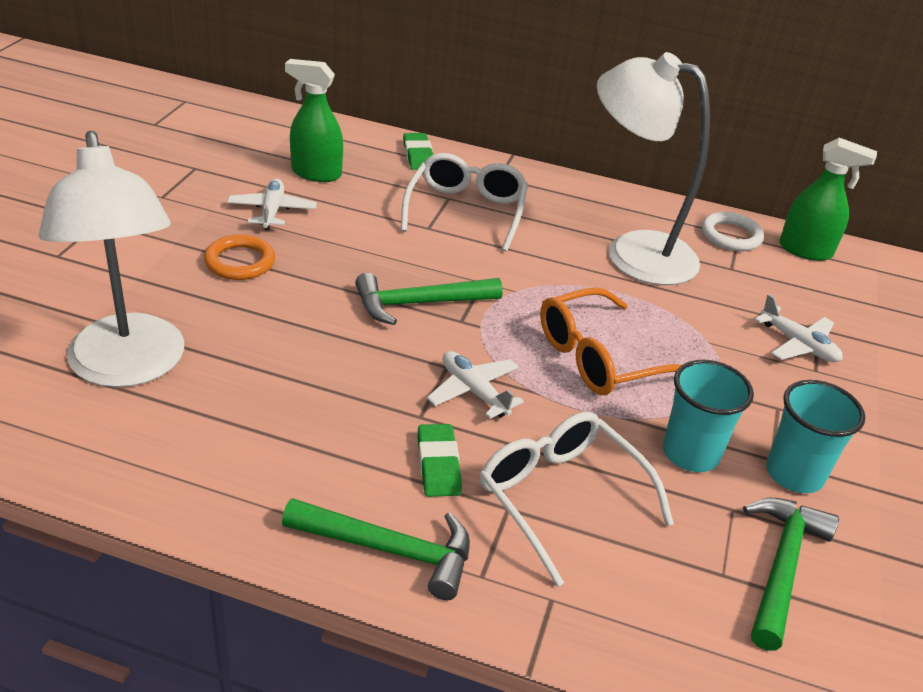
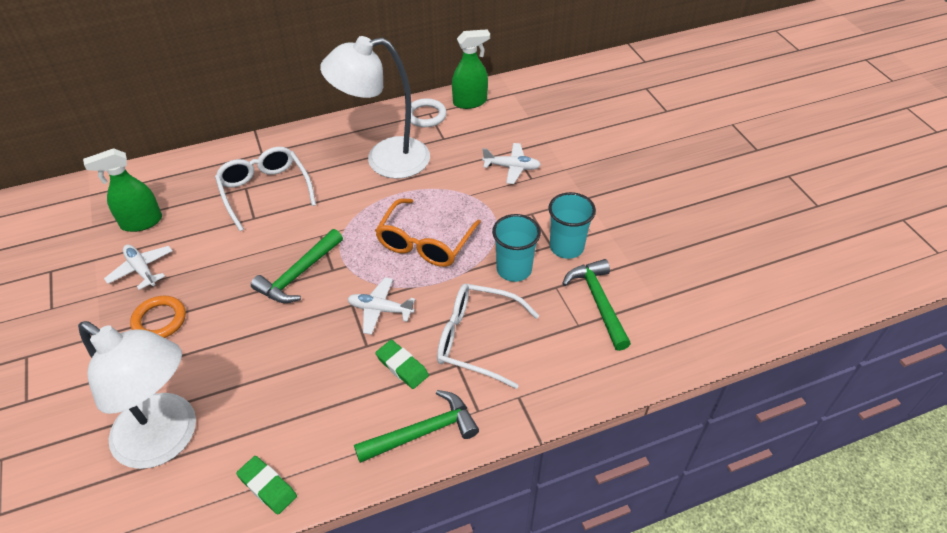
camera: 35 degrees left, 10 degrees up
(418, 155) = (196, 167): green eraser -> green eraser (267, 486)

